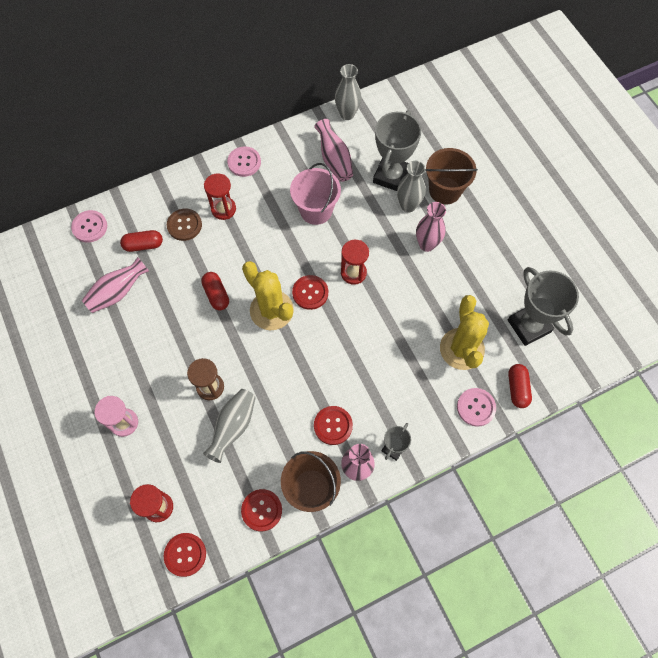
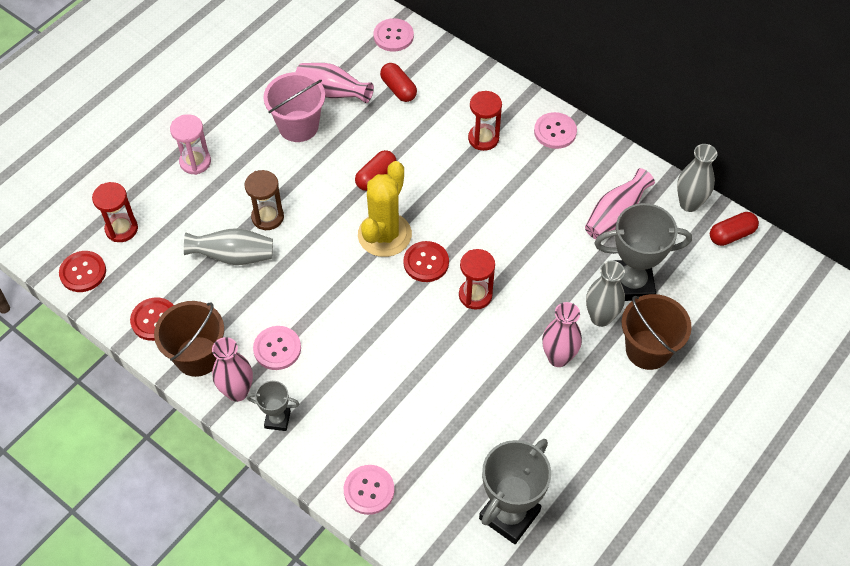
camera: 65 degrees right, 10 degrees down
(184, 225) = (442, 113): brown button -> none
(316, 210) = (535, 225): pink bucket -> pink bucket (298, 126)
(333, 425) = (277, 349): red button -> pink button
(461, 349) = (437, 447): yellow cactus -> none
(517, 388) = (416, 529): red capsule -> red capsule (731, 235)

